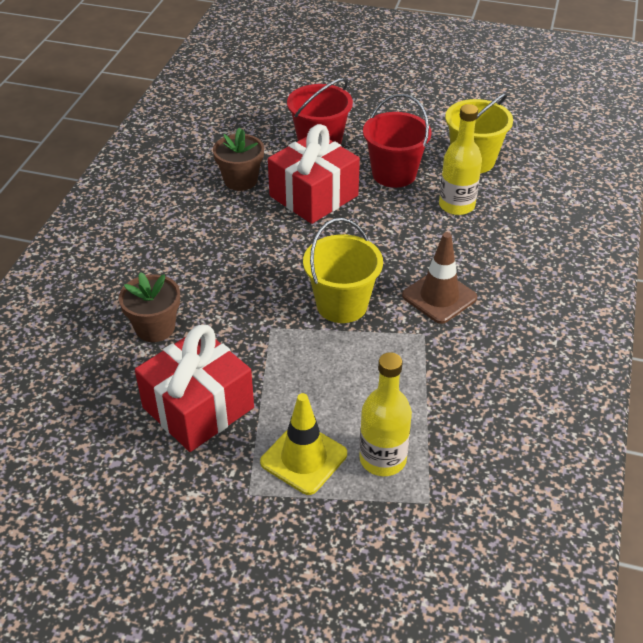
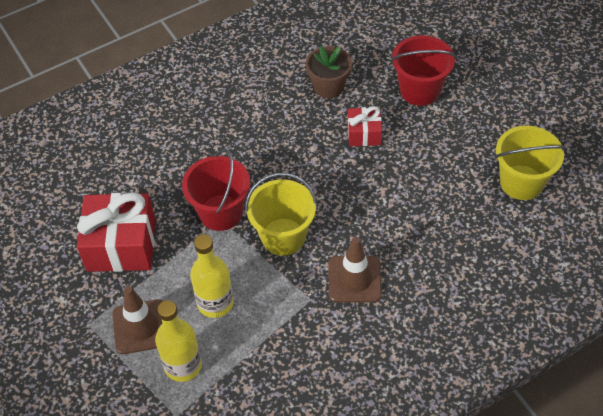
camera: 45 degrees right, 10 degrees up
(155, 328) = (155, 169): brown flower pot -> none
(304, 458) = (141, 327): yellow traffic cone -> brown traffic cone
(313, 196) = (364, 134): red gift -> red gift, size x0.53
(394, 174) = (444, 154): red bucket -> red bucket (221, 212)
(456, 205) = (459, 213): yellow bottle -> yellow bottle (215, 303)

